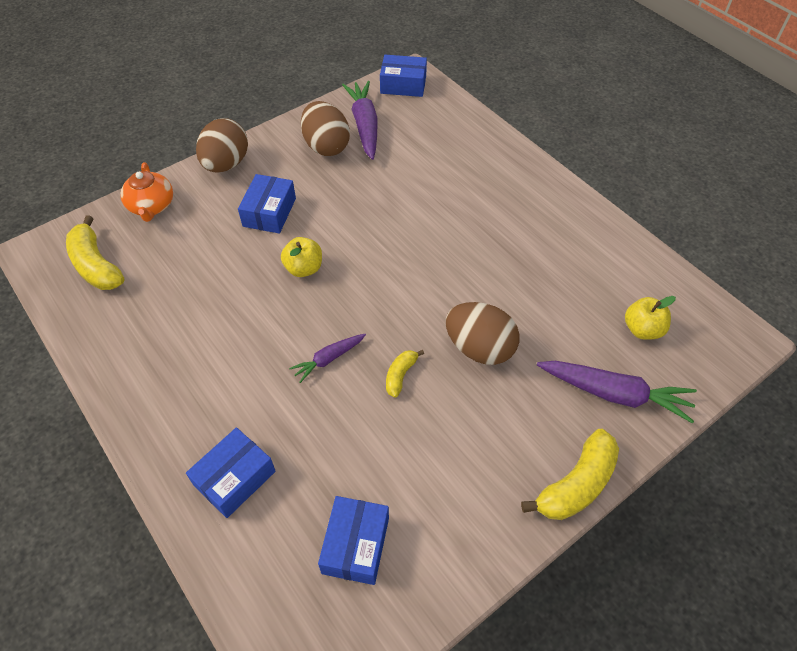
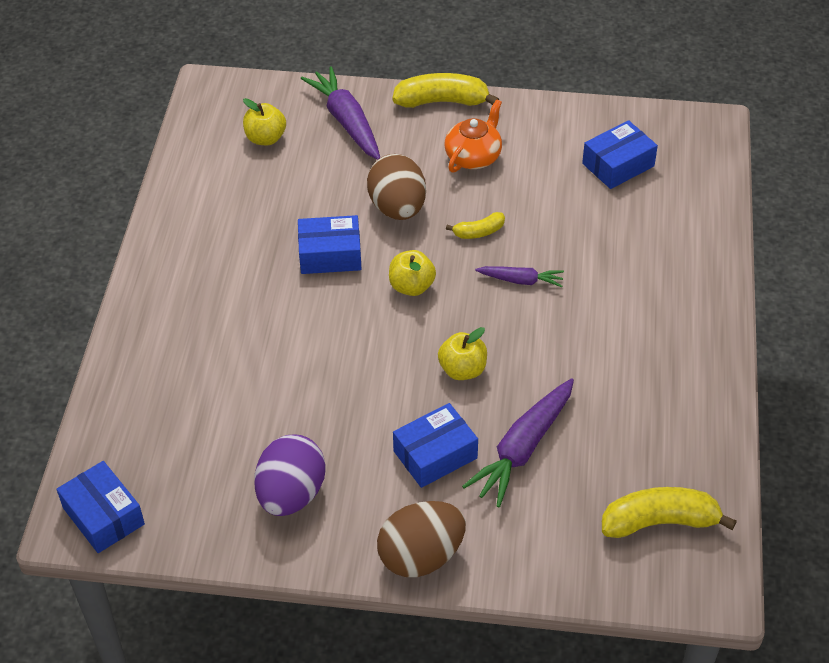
camera: 135 degrees left, 5 degrees down
(96, 265) = (659, 522): yellow banana -> yellow banana turned 105 degrees counterclockwise
(151, 206) = (550, 558): orange teapot -> orange teapot (473, 156)
(235, 478) = (667, 251): blue box -> blue box (330, 255)
(326, 146) = (291, 494): brown egg -> purple egg
(364, 125) = (219, 490): purple carrot -> purple carrot (522, 449)
(398, 297) = (411, 286): none -> yellow apple

